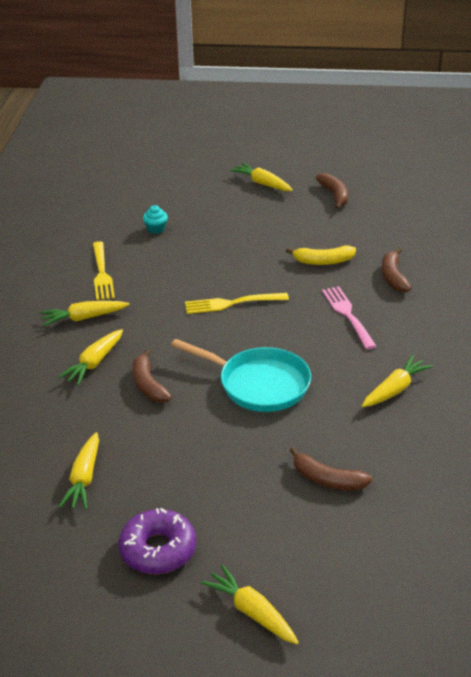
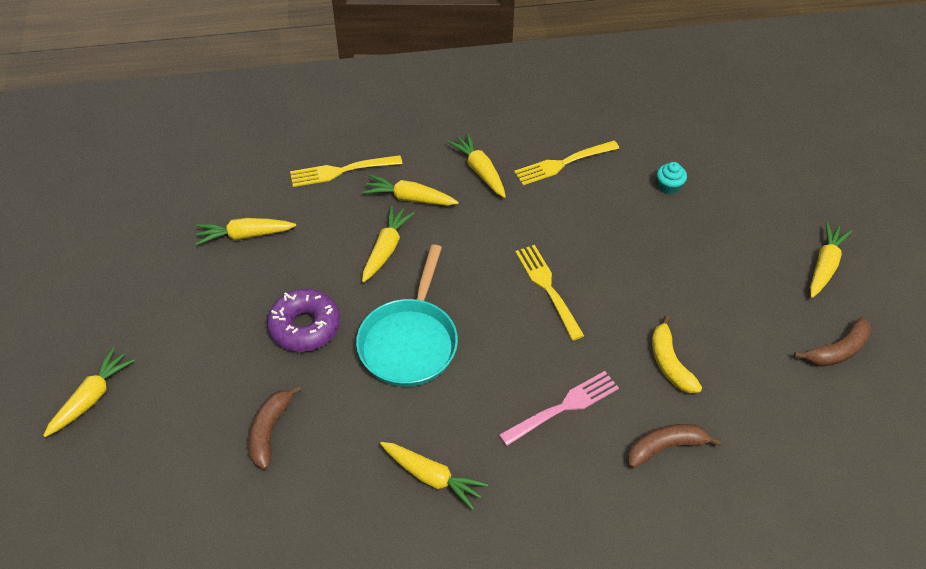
camera: 75 degrees right, 15 degrees up
(33, 402) = (342, 171): none -> yellow fork
(148, 385) = (386, 249): brown banana -> yellow carrot
(158, 550) = (162, 311): purple donut -> purple donut (305, 326)

